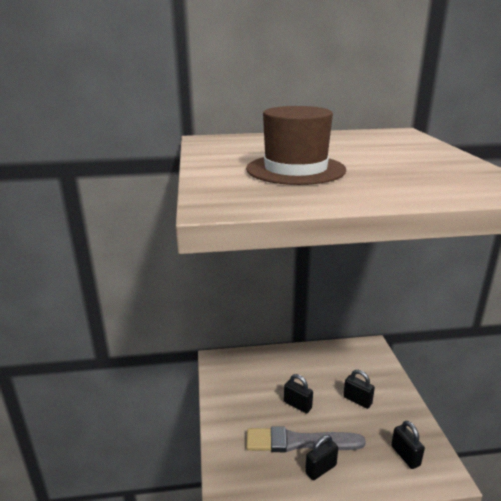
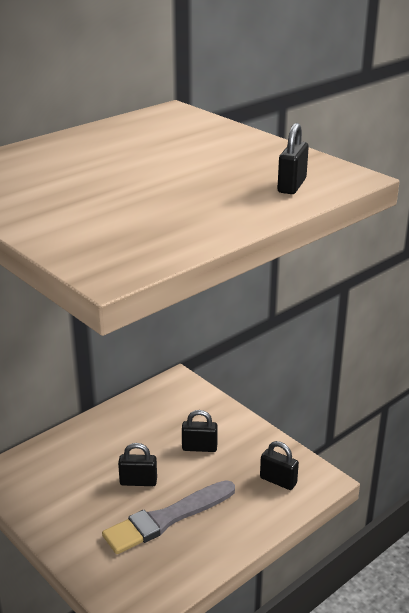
camera: 35 degrees left, 5 degrees up
(295, 169) = (128, 199): brown hat -> none
(320, 469) = (206, 533): black padlock -> black padlock (291, 185)

